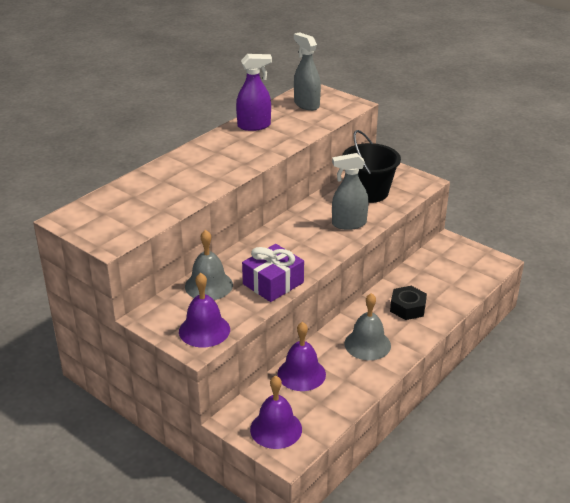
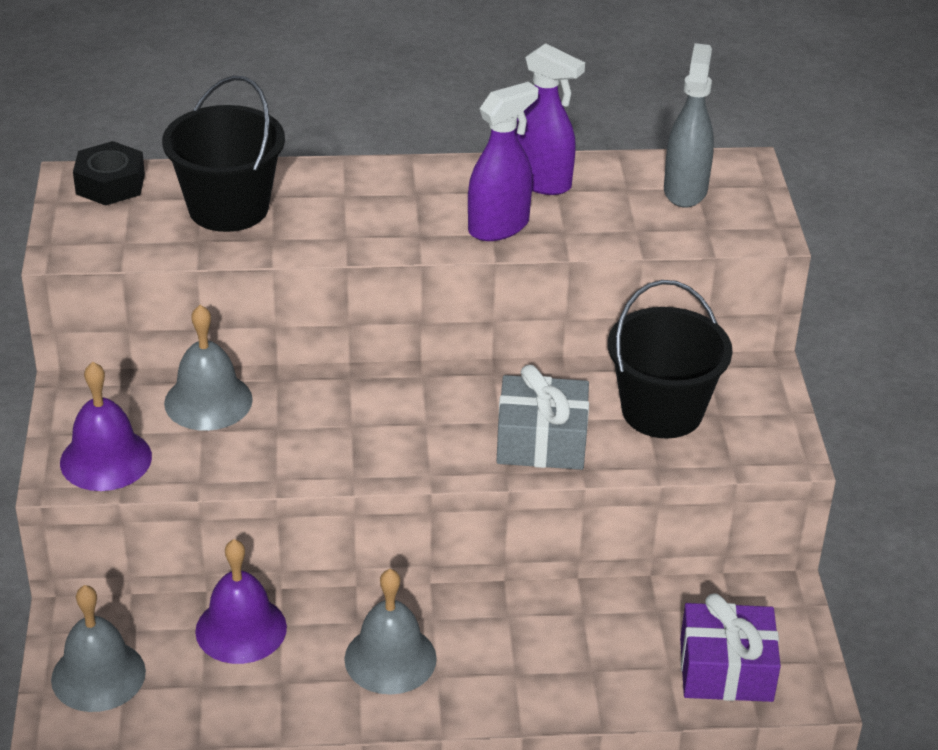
camera: 45 degrees right, 5 degrees up
(152, 193) = (228, 208): none -> black bucket
(266, 146) = (499, 226): none -> purple spray bottle
(273, 283) = (288, 457): purple gift -> purple gift (726, 670)
(276, 429) = (98, 675): purple bell -> grey bell
(348, 224) = (541, 441): grey spray bottle -> grey gift
(407, 308) = (536, 651): black nut -> black nut (110, 184)

